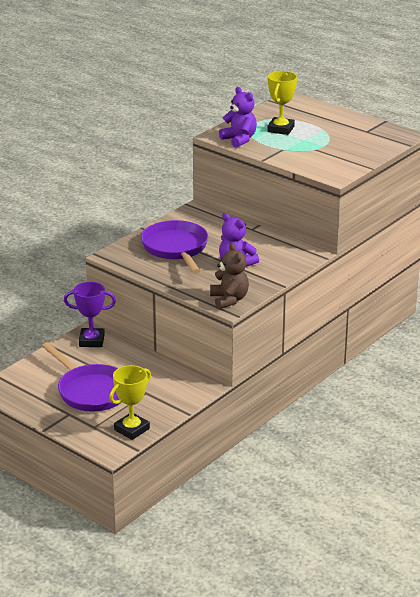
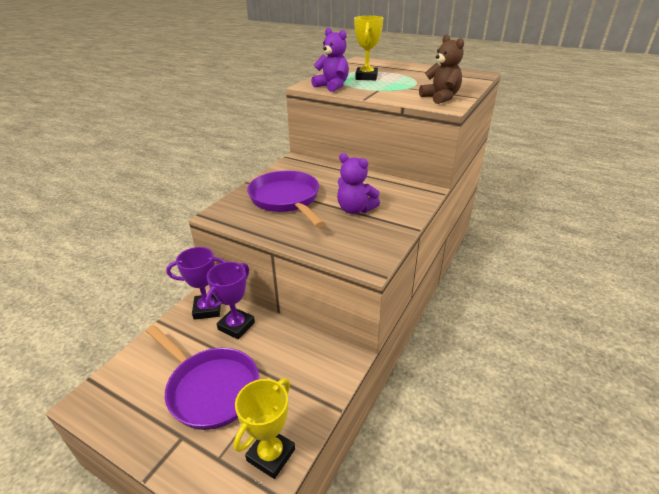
camera: 10 degrees left, 5 degrees up
(116, 355) = (236, 326): none -> purple trophy
(229, 300) = (366, 255): brown teddy bear -> brown teddy bear (440, 98)

